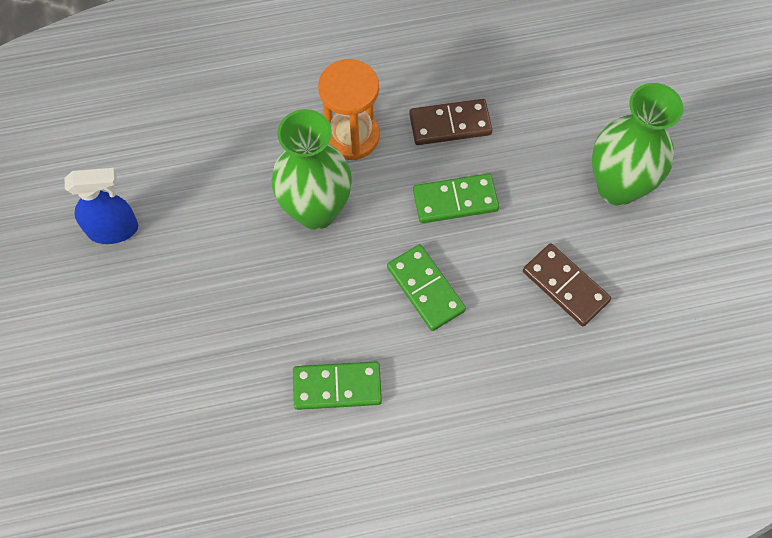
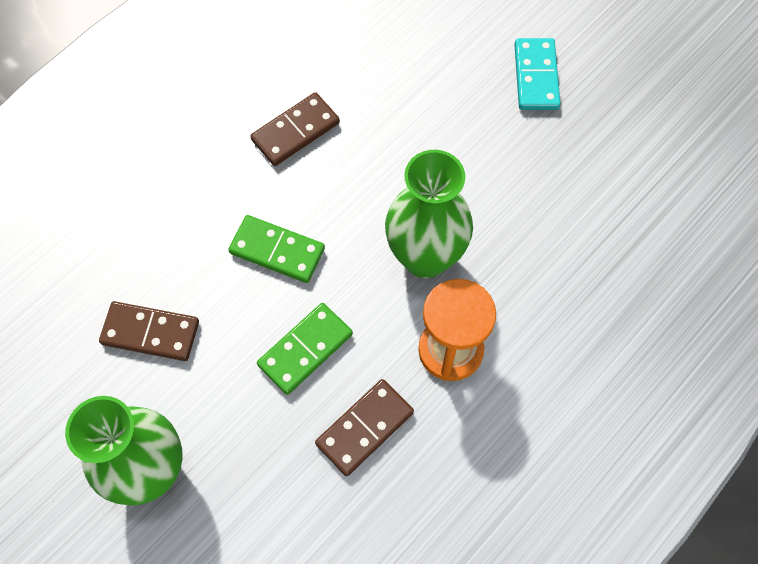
camera: 145 degrees right, 0 degrees up
(97, 301) = (536, 76): none -> turquoise domino
(113, 229) = (578, 134): blue spray bottle -> none
(337, 387) = (295, 131): green domino -> brown domino

